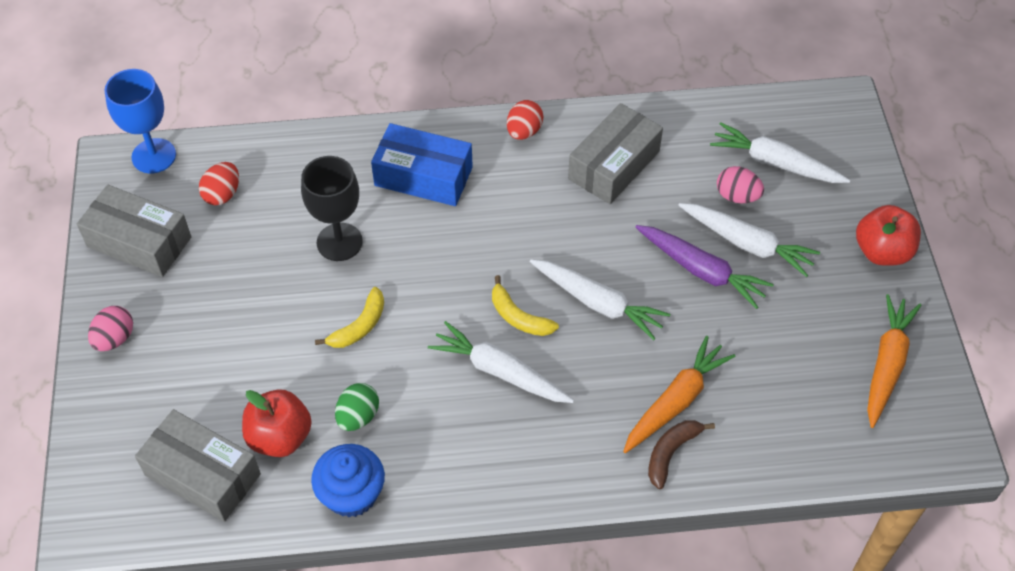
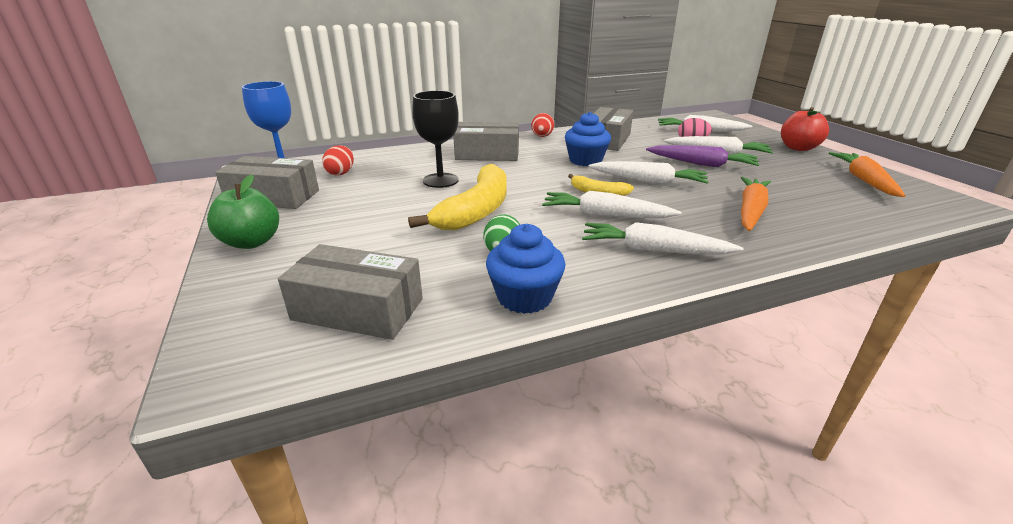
camera: 15 degrees left, 25 degrees down
(115, 338) = (252, 242): pink egg -> green apple
(280, 437) = (433, 273): red apple -> none
(359, 326) = (476, 210): yellow banana -> yellow banana, size x1.96
(423, 176) = (487, 154): blue box -> grey box
(513, 451) = (653, 250): none -> white carrot
(548, 225) = (585, 160): none -> blue cupcake
(671, 453) = (778, 233): brown banana -> none

